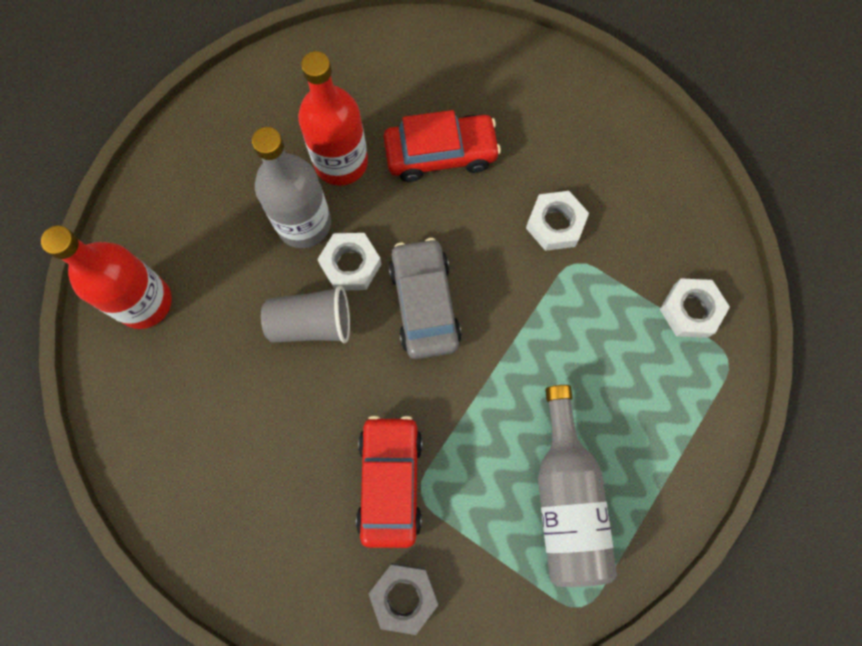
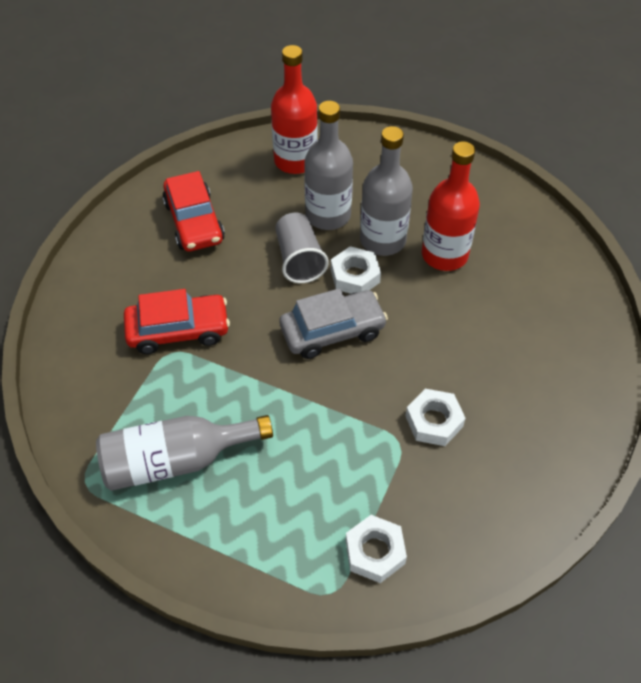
camera: 80 degrees right, 20 degrees down
(249, 278) = (328, 215): none -> grey bottle
(404, 596) = (89, 353): grey nut -> none
(441, 154) = (476, 322): red car -> red car (194, 222)

